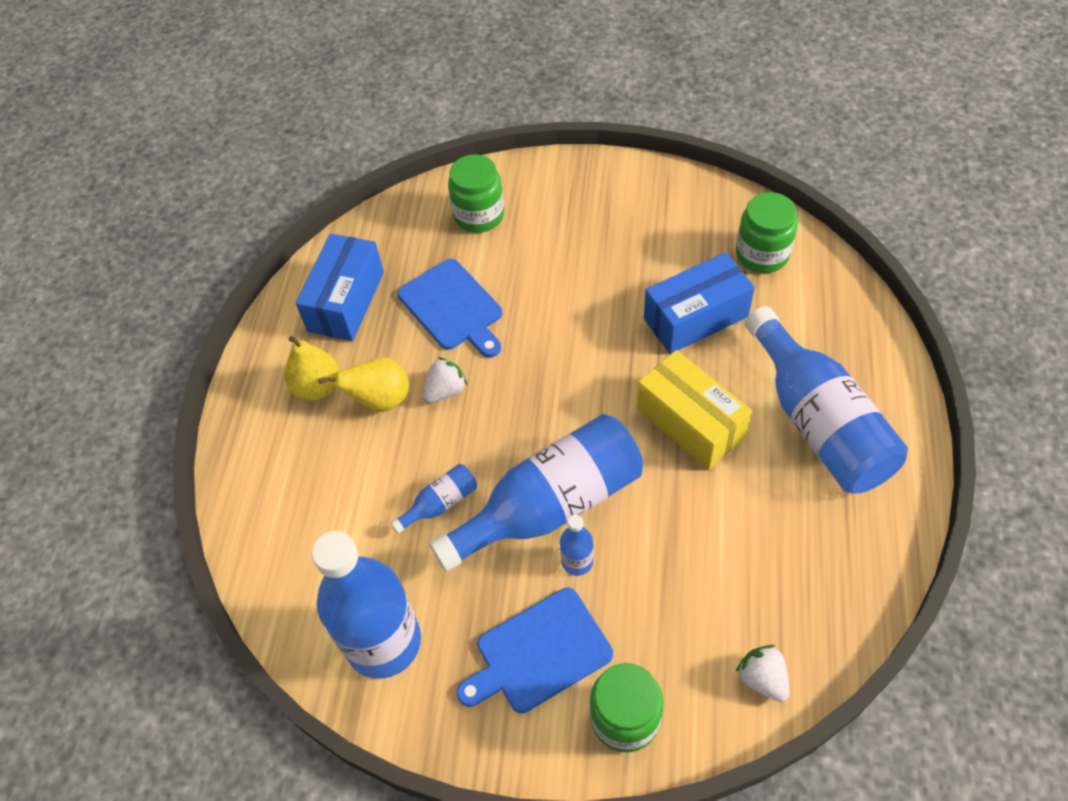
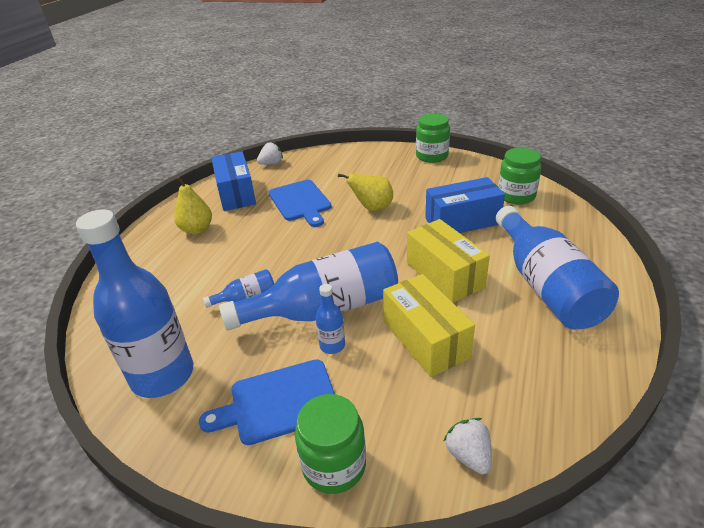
camera: 10 degrees right, 20 degrees down
(346, 301) = (236, 193): blue box -> blue box turned 45 degrees counterclockwise
(380, 400) = (233, 239): yellow pear -> yellow pear (372, 208)
(445, 390) = (277, 239): white strawberry -> white strawberry (271, 163)
(479, 215) = (334, 165): green jar -> green jar (432, 156)
(686, 532) = (425, 339): none -> yellow box

